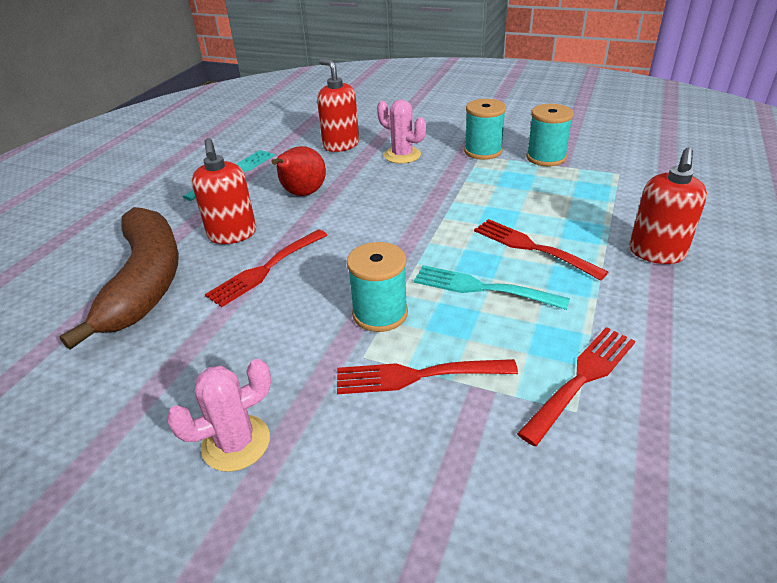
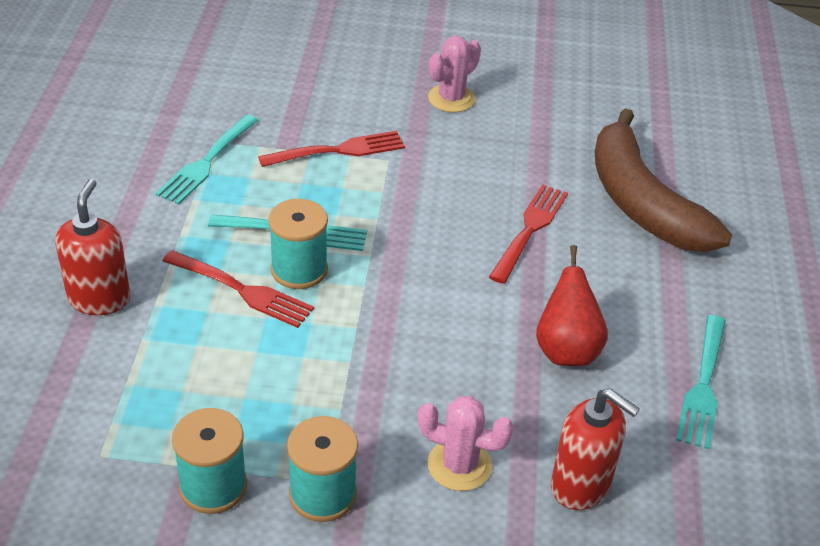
camera: 160 degrees right, 5 degrees up
(232, 234) = (604, 270): red soap dispenser -> none
(380, 313) = (388, 196): turquoise spool -> turquoise spool (299, 270)
(582, 379) = (206, 162): red fork -> turquoise fork

